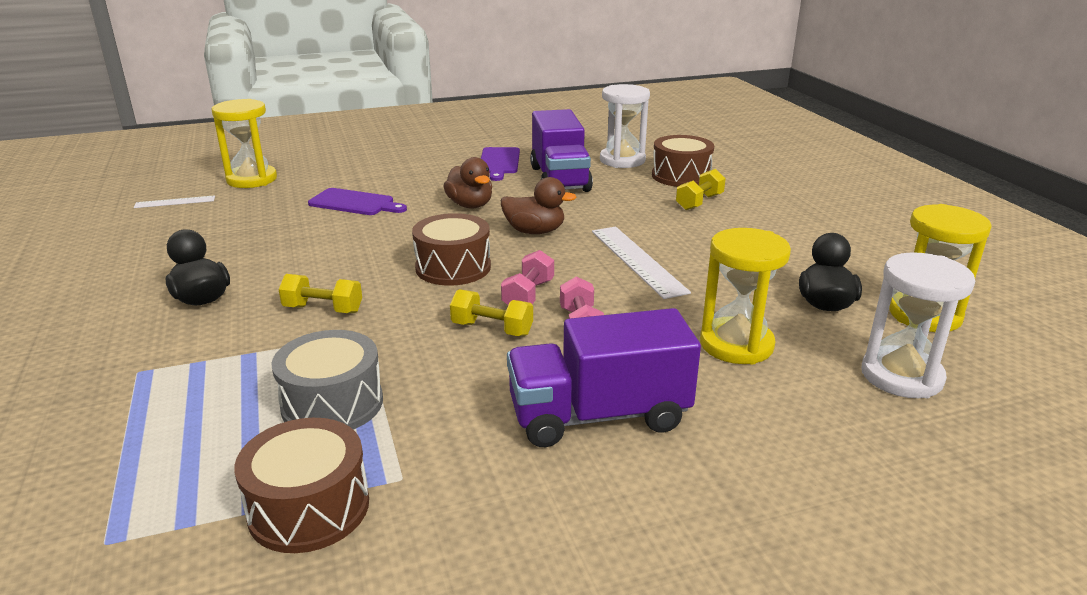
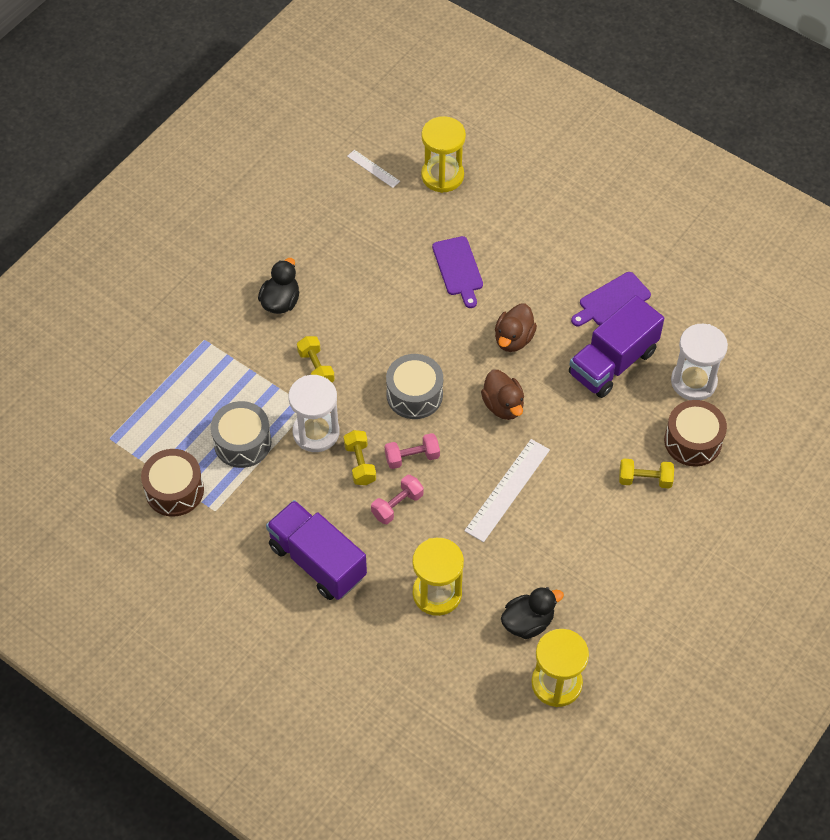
camera: 55 degrees right, 30 degrees up
(453, 267) = (414, 395): brown drum -> grey drum
(901, 376) = (464, 689): white hourglass -> white hourglass (316, 432)

